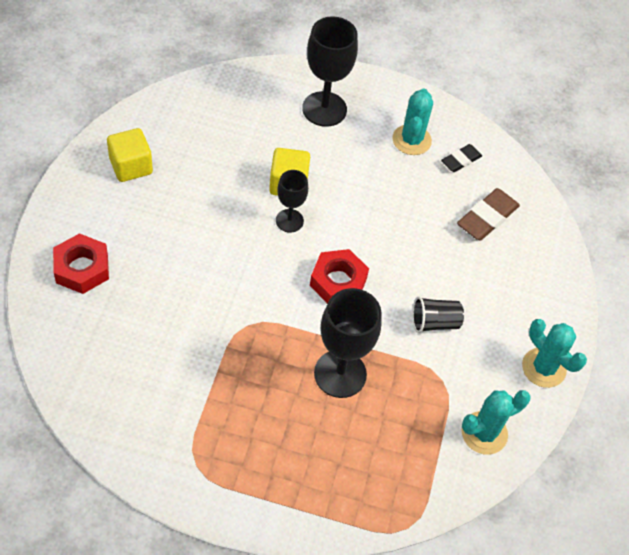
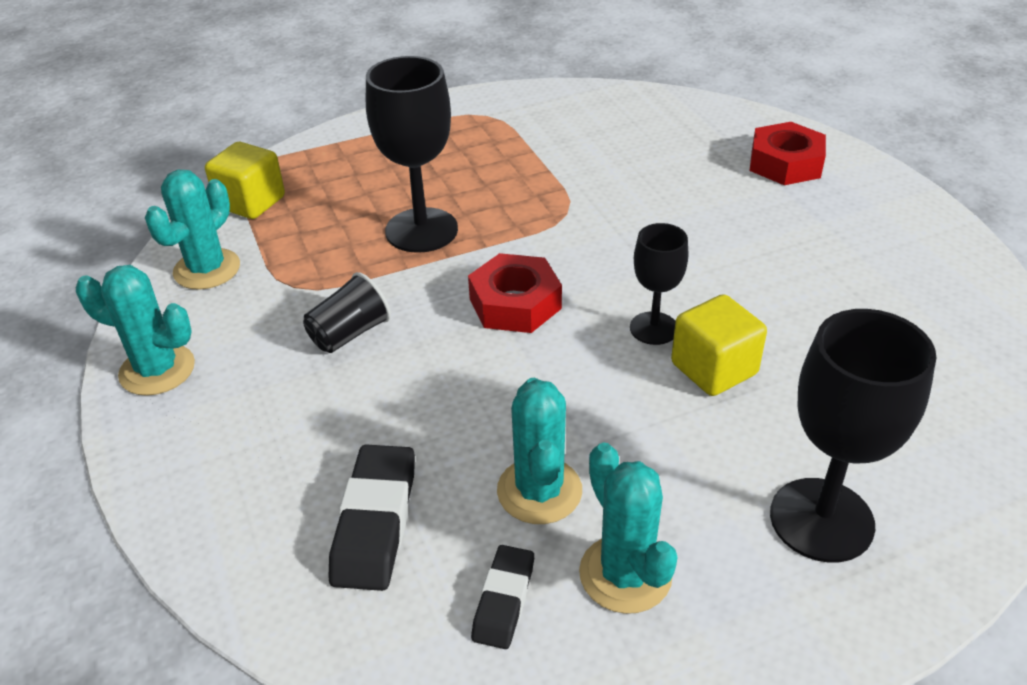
camera: 150 degrees right, 15 degrees down
(131, 166) = (907, 265): yellow cube -> yellow cube (251, 202)
(414, 186) = (539, 491): none -> turquoise cactus
(487, 218) = (375, 522): brown eraser -> black eraser

